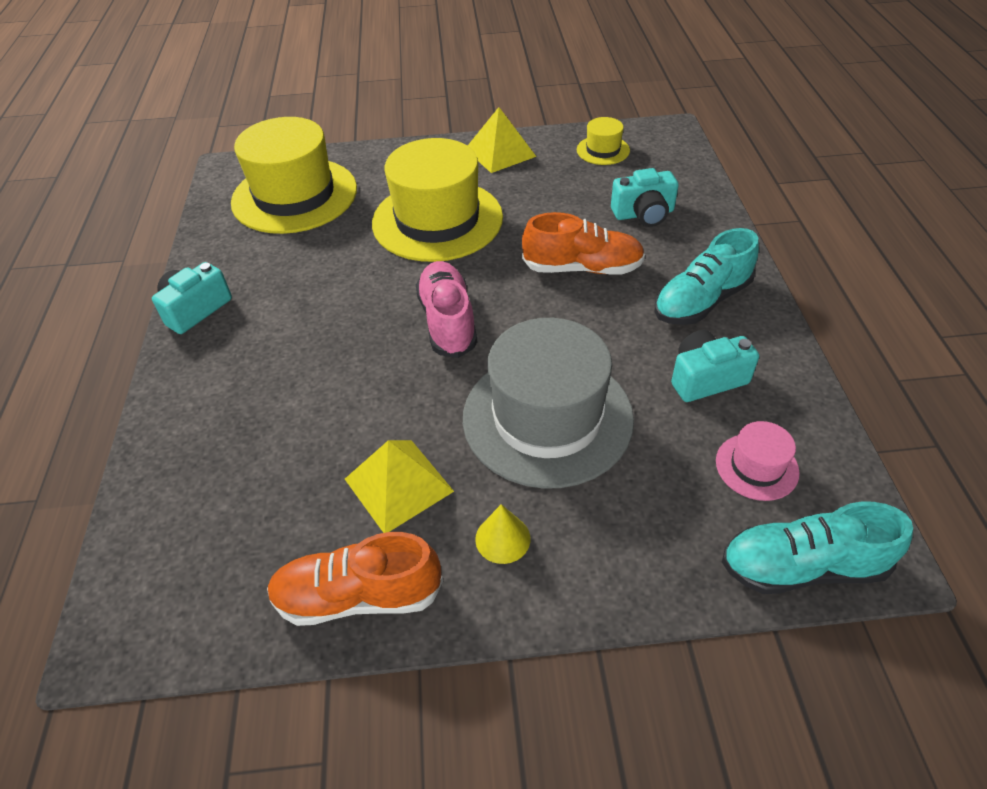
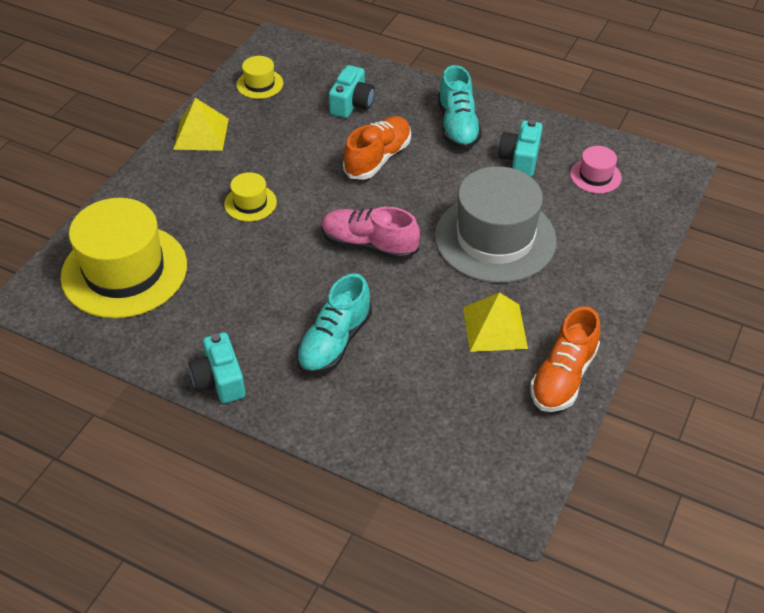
camera: 60 degrees left, 0 degrees up
(437, 220) = (250, 203): yellow hat -> yellow hat, size x0.44
(502, 538) = (568, 298): yellow cone -> none
(802, 566) = (664, 196): turquoise shoe -> turquoise shoe (334, 342)

